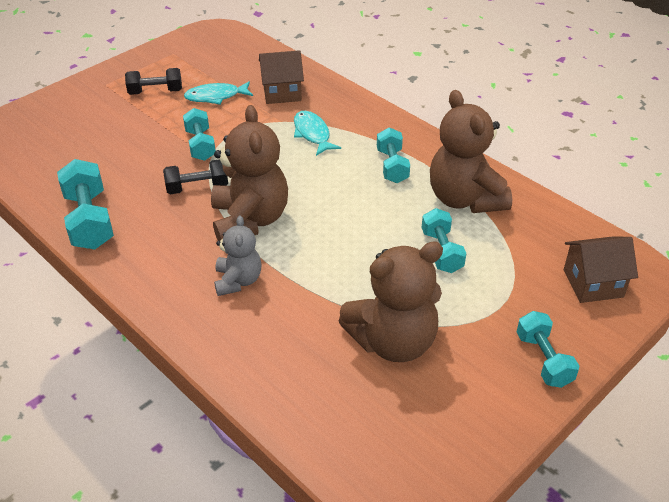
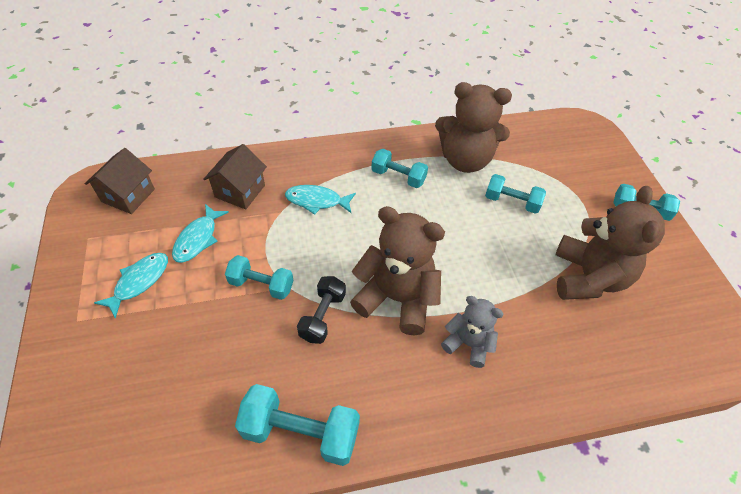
camera: 60 degrees left, 10 degrees up
(155, 92) = (139, 282): black dumbbell -> turquoise fish
(593, 283) = (585, 150): brown house -> brown house (128, 195)

